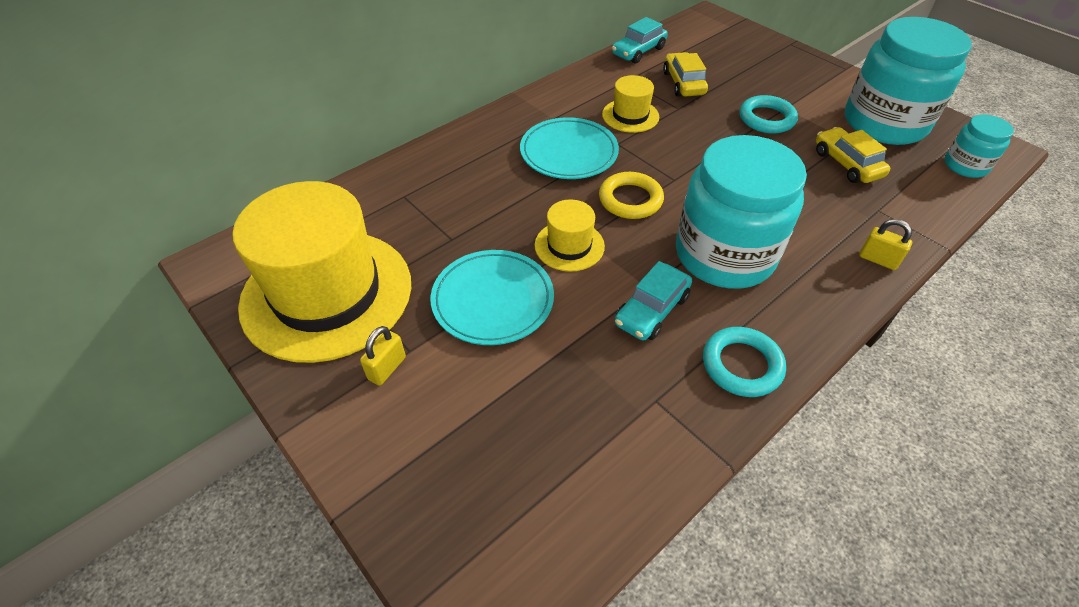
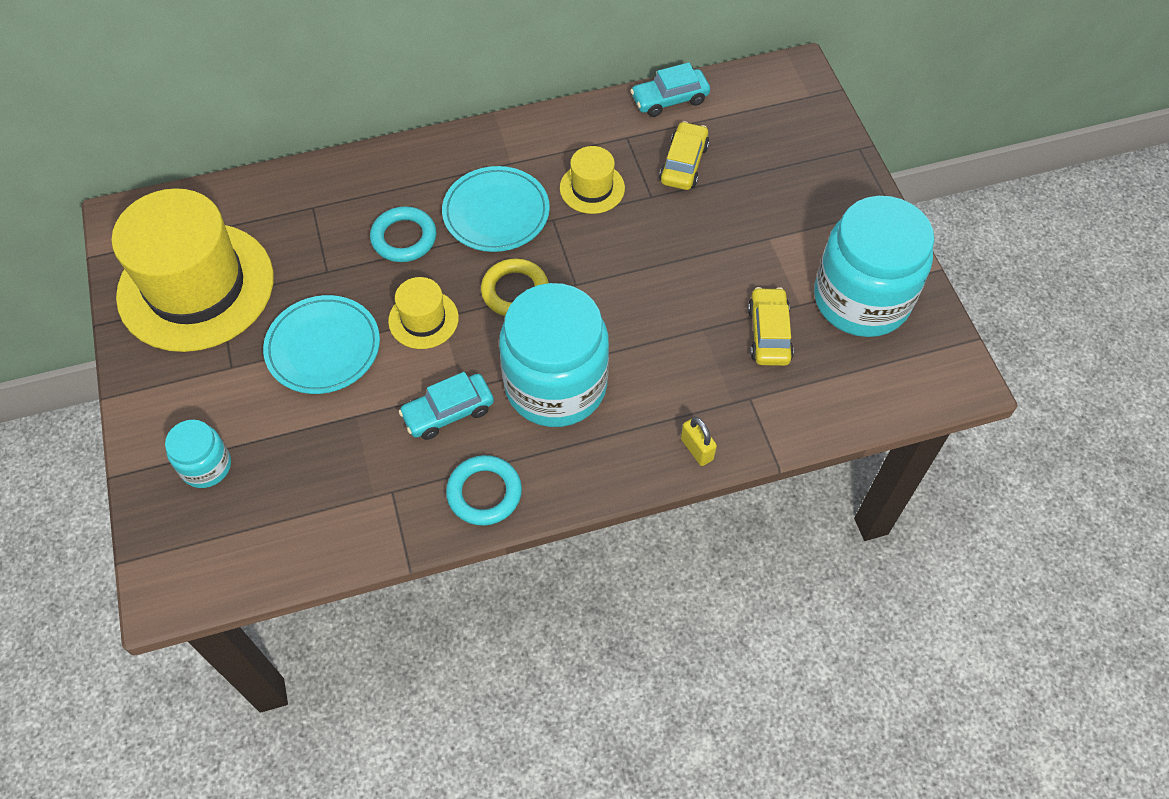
camera: 25 degrees right, 10 degrees up
(387, 368) = (206, 375): yellow padlock -> none
(766, 119) = (734, 245): turquoise ring -> turquoise ring (404, 238)
(965, 166) = (897, 385): turquoise jar -> turquoise jar (206, 466)

